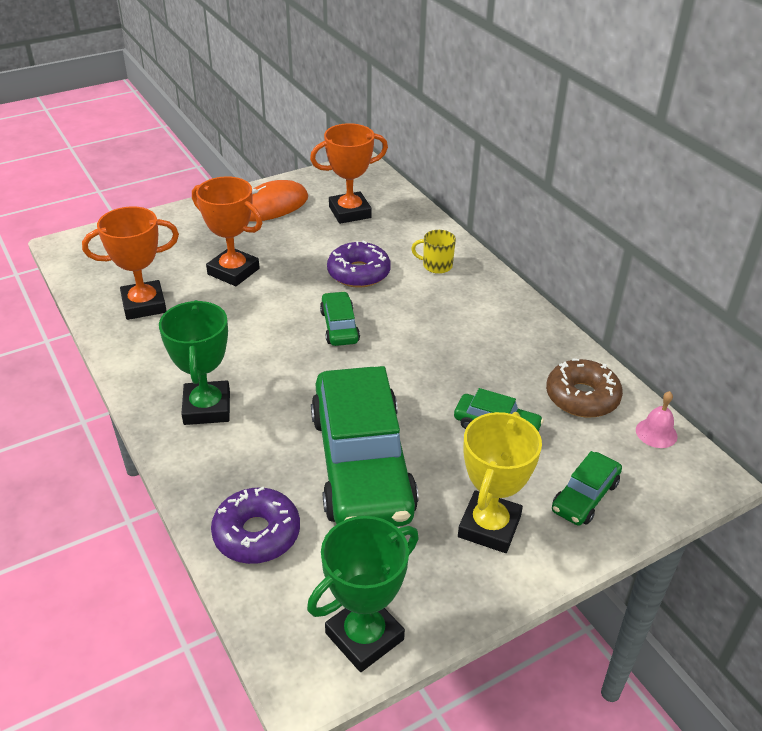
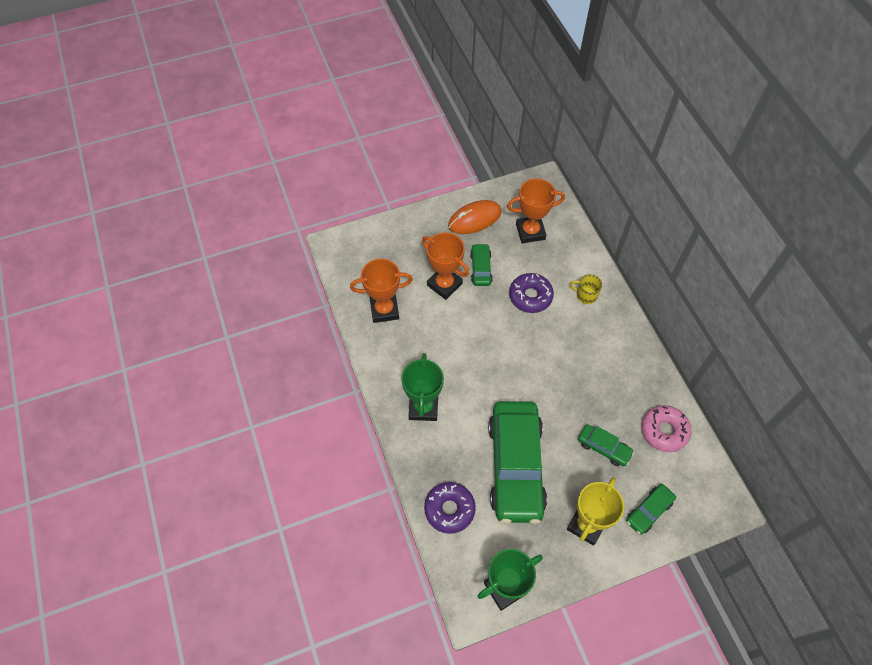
camera: 10 degrees right, 20 degrees up
(339, 326) = (512, 346): green car -> green car (481, 268)
(582, 397) = (664, 431): brown donut -> pink donut
(656, 433) = (706, 468): pink bell -> none

